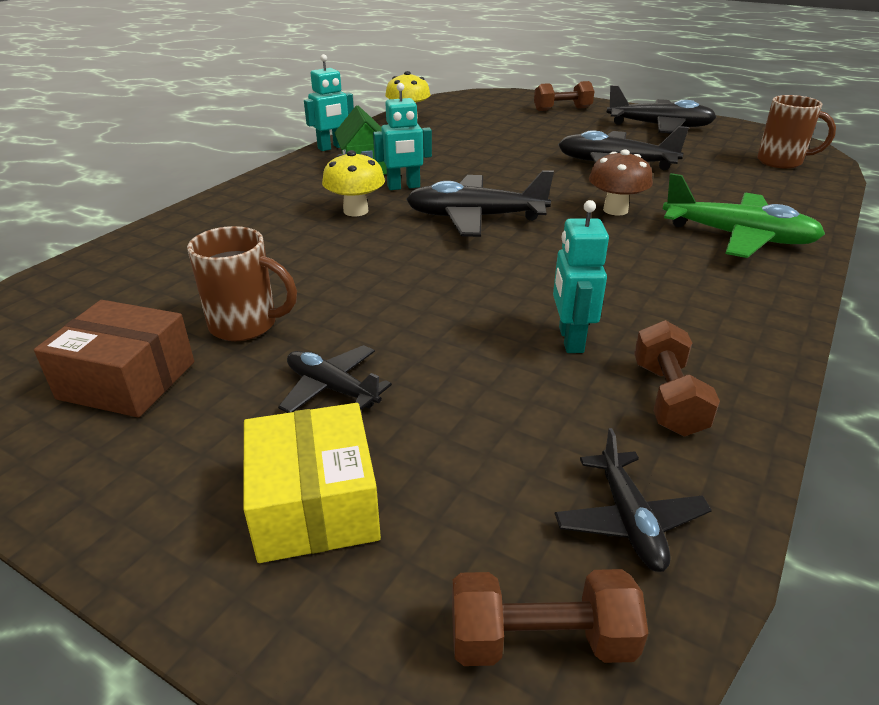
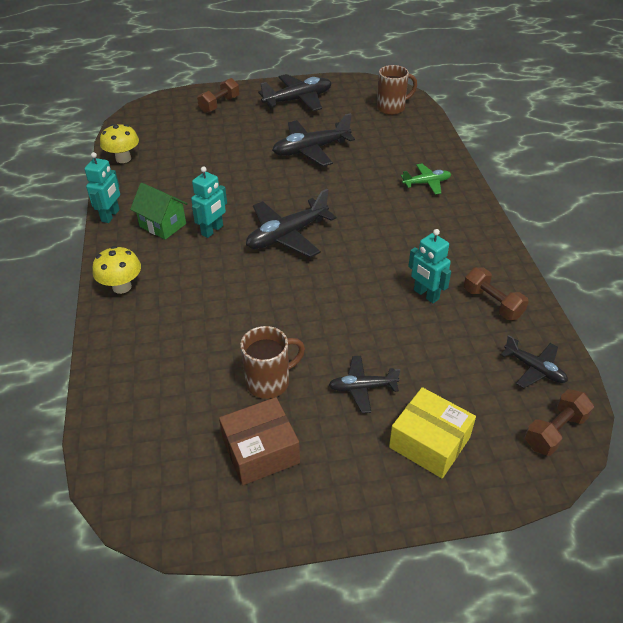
camera: 40 degrees left, 10 degrees up
(356, 211) = (211, 266): yellow mushroom -> yellow mushroom (122, 287)
(615, 210) = (352, 191): brown mushroom -> none
(737, 237) = (426, 183): green plane -> green plane, size x0.57

